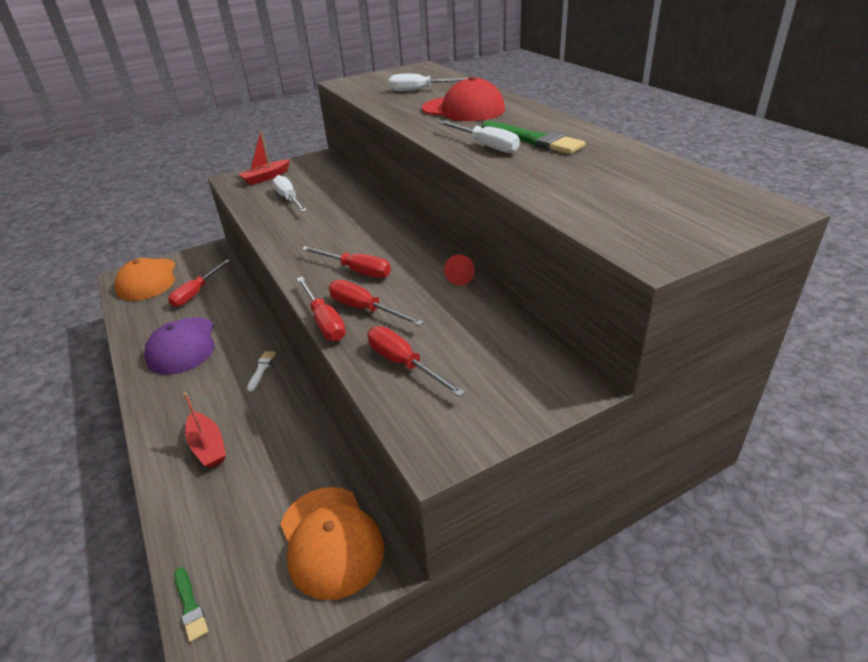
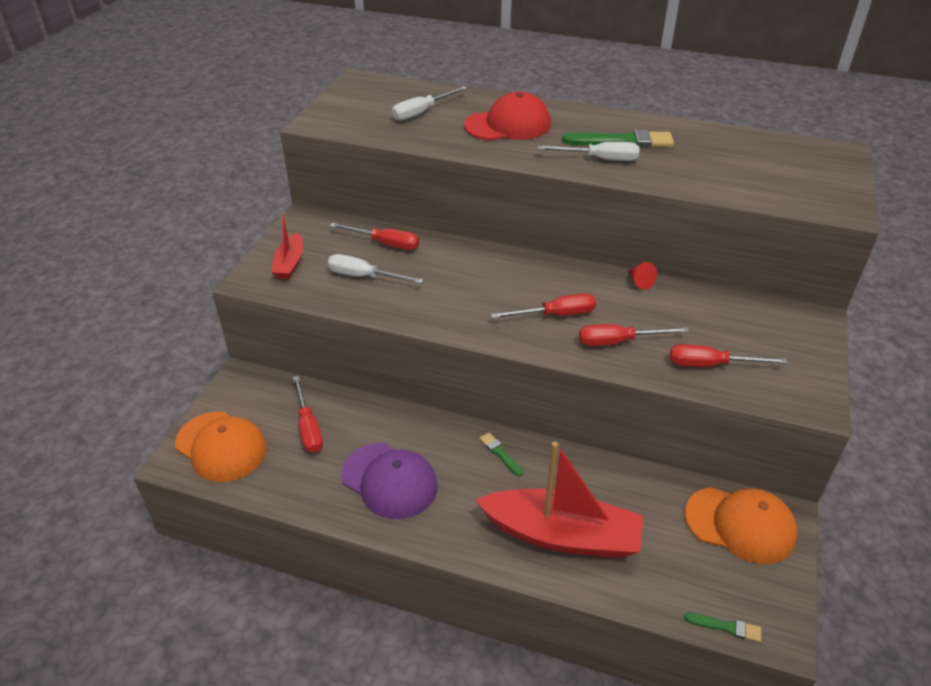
camera: 45 degrees left, 5 degrees up
(208, 446) = (562, 535): red boat -> red boat, size x1.99
(261, 369) = (500, 453): white brush -> green brush
(324, 321) = (608, 367): red screwdriver -> red screwdriver (385, 244)

